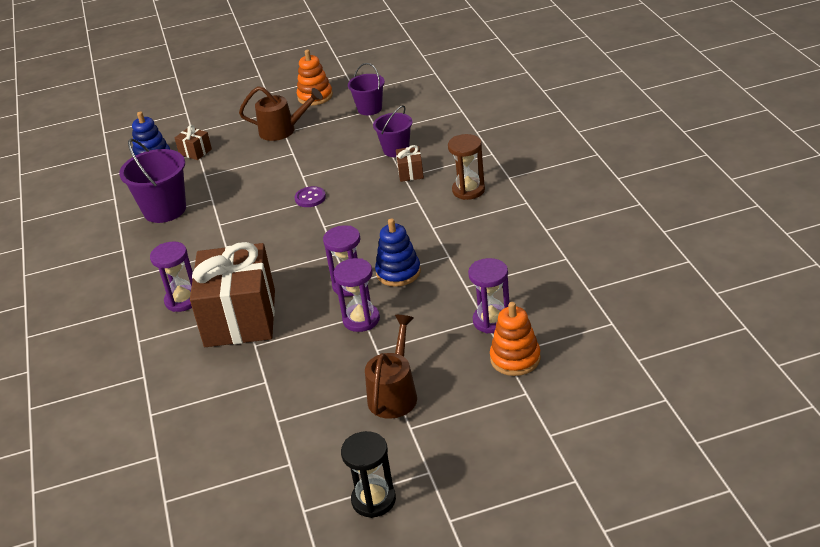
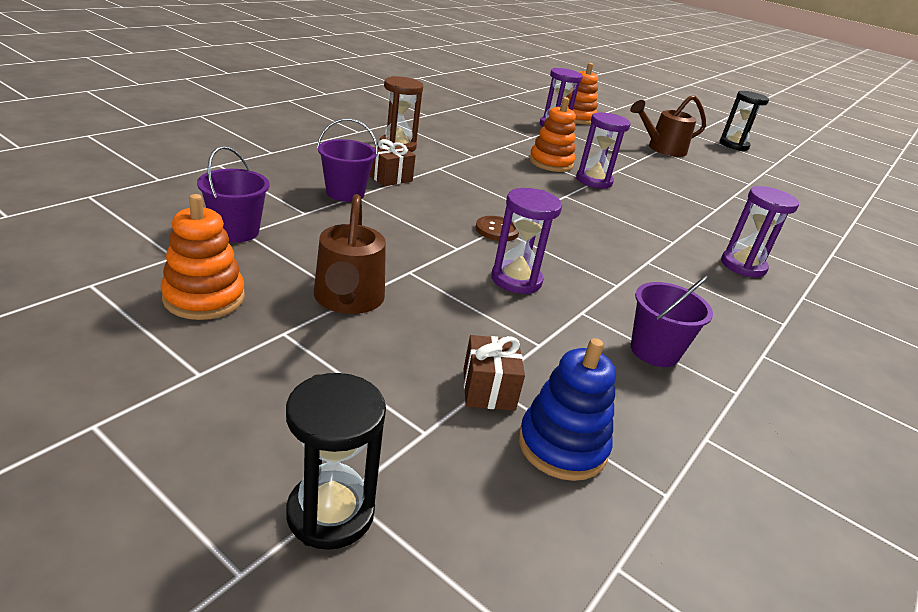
camera: 135 degrees left, 5 degrees down
(165, 210) = (654, 351): purple bucket -> purple bucket, size x0.63
(182, 109) = (330, 513): none -> black hourglass
(240, 318) = (706, 224): brown gift -> none
(283, 130) = (348, 301): brown watering can -> brown watering can turned 150 degrees counterclockwise
(310, 198) = (497, 230): purple button -> brown button
(361, 319) = (621, 170): purple hourglass -> purple hourglass (516, 280)
(398, 272) = (550, 163): blue stacking toy -> orange stacking toy

